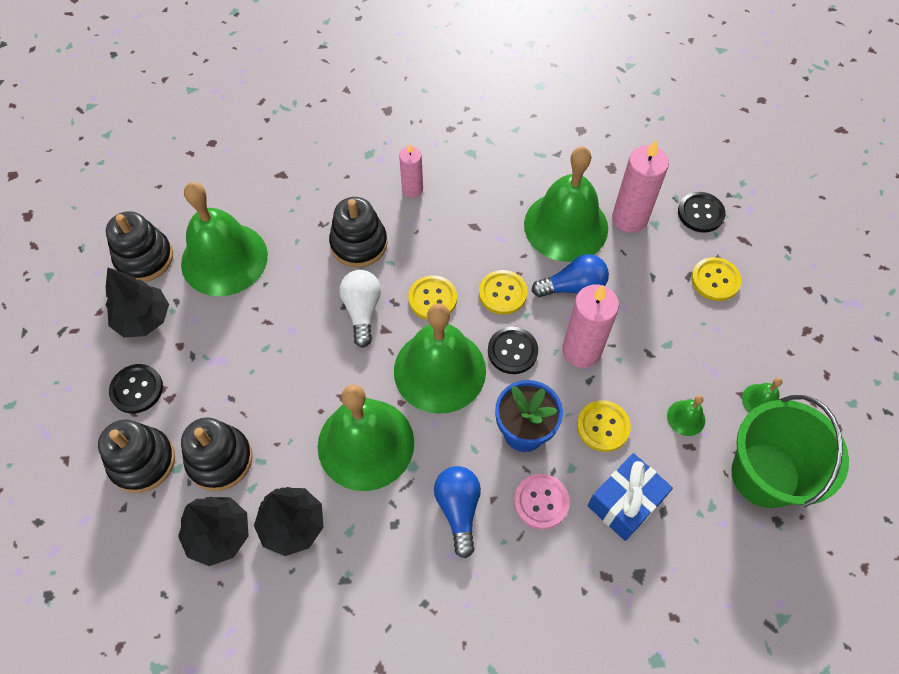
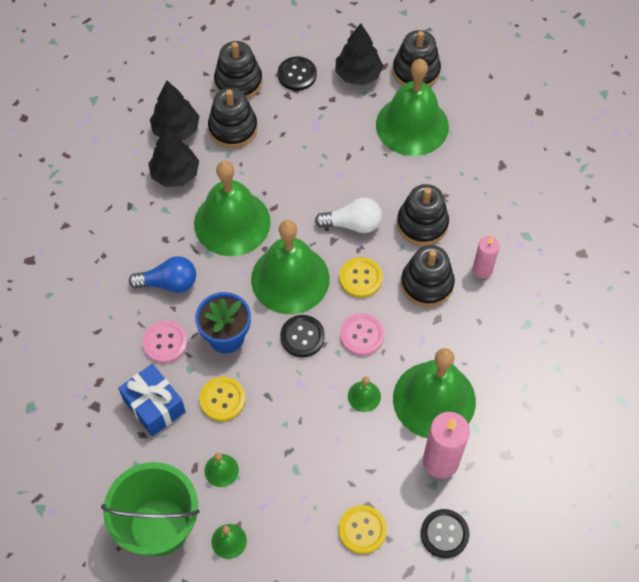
camera: 95 degrees right, 0 degrees up
(434, 237) = (427, 284): none -> black stacking toy
(502, 293) = (362, 335): yellow button -> pink button
(573, 287) = (364, 396): blue light bulb -> green bell
(581, 351) = (296, 393): pink candle -> none

